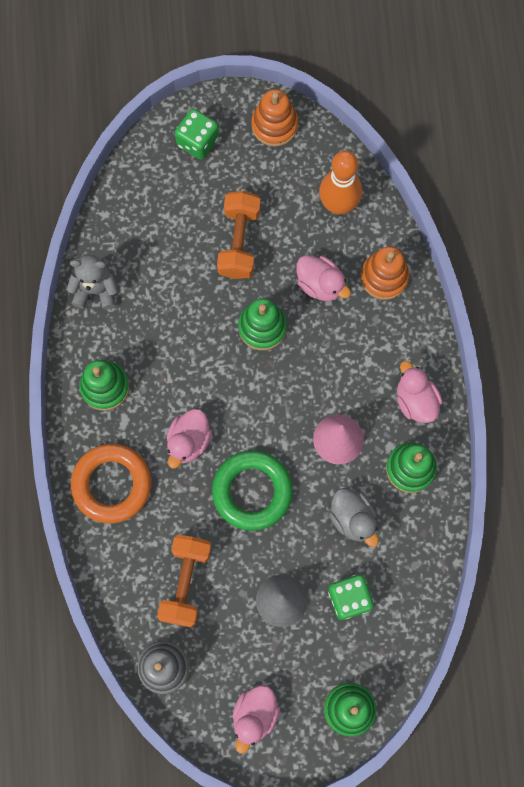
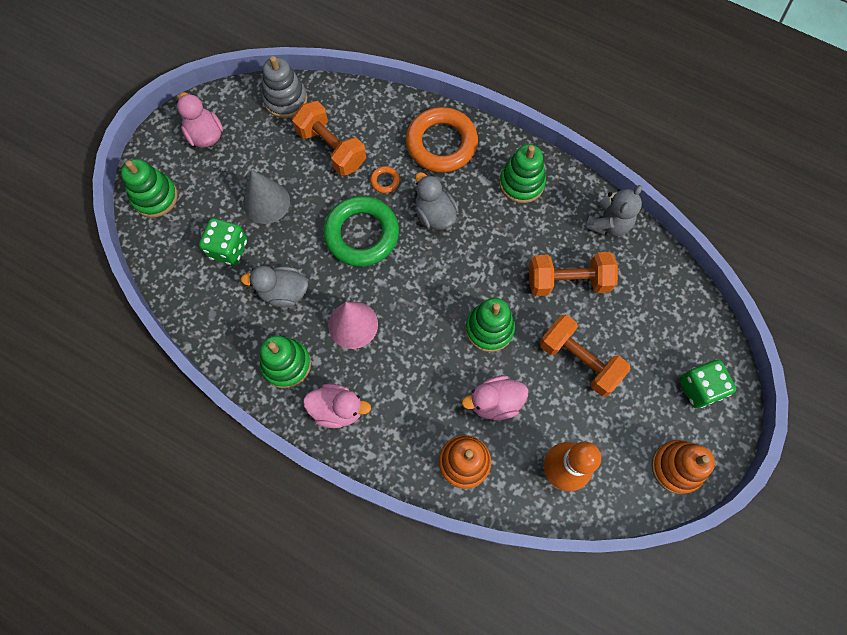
camera: 125 degrees right, 5 degrees down
(174, 291) = (568, 281): none -> orange dumbbell
(186, 508) = (385, 181): none -> orange ring
(188, 441) = (434, 214): pink duck -> grey duck

